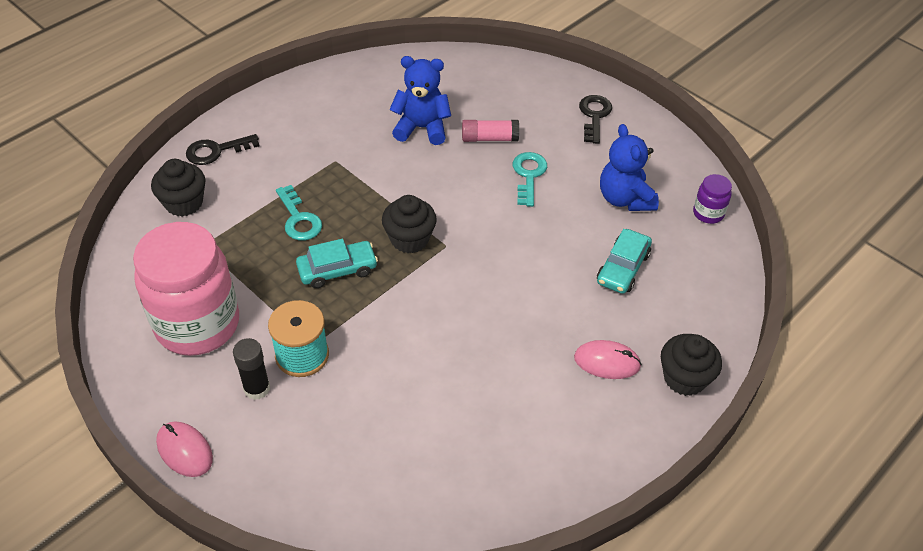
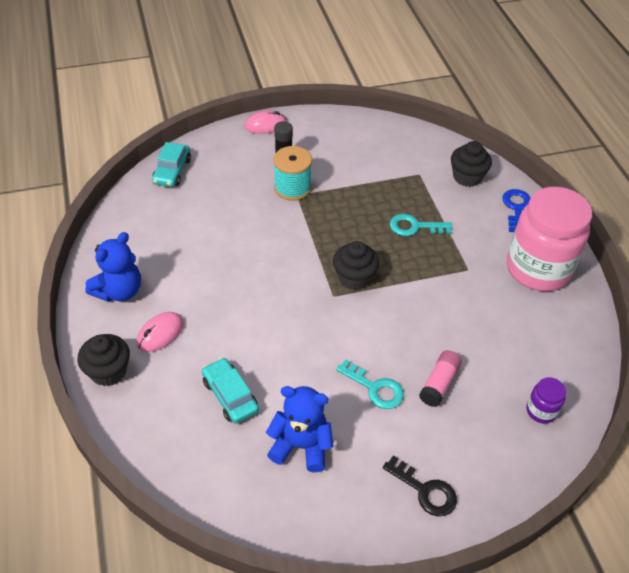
camera: 120 degrees right, 0 degrees up
(197, 324) = (351, 153): pink jar -> pink jar (538, 269)
(216, 151) = (516, 208): black key -> blue key
(337, 270) = (351, 228): turquoise car -> turquoise car (172, 171)
(422, 128) = (479, 341): blue teddy bear -> blue teddy bear (119, 291)
(708, 213) = (238, 504): purple jar -> purple jar (541, 411)

